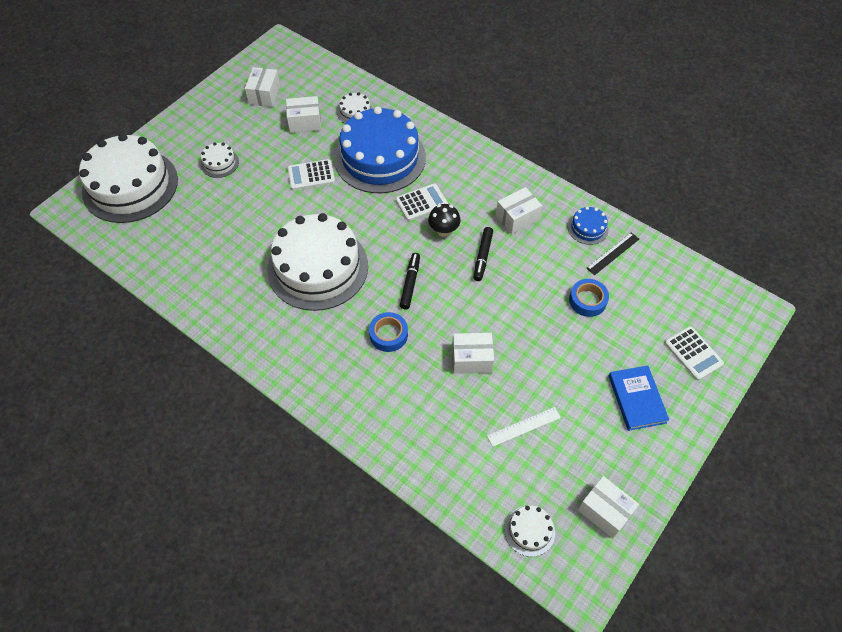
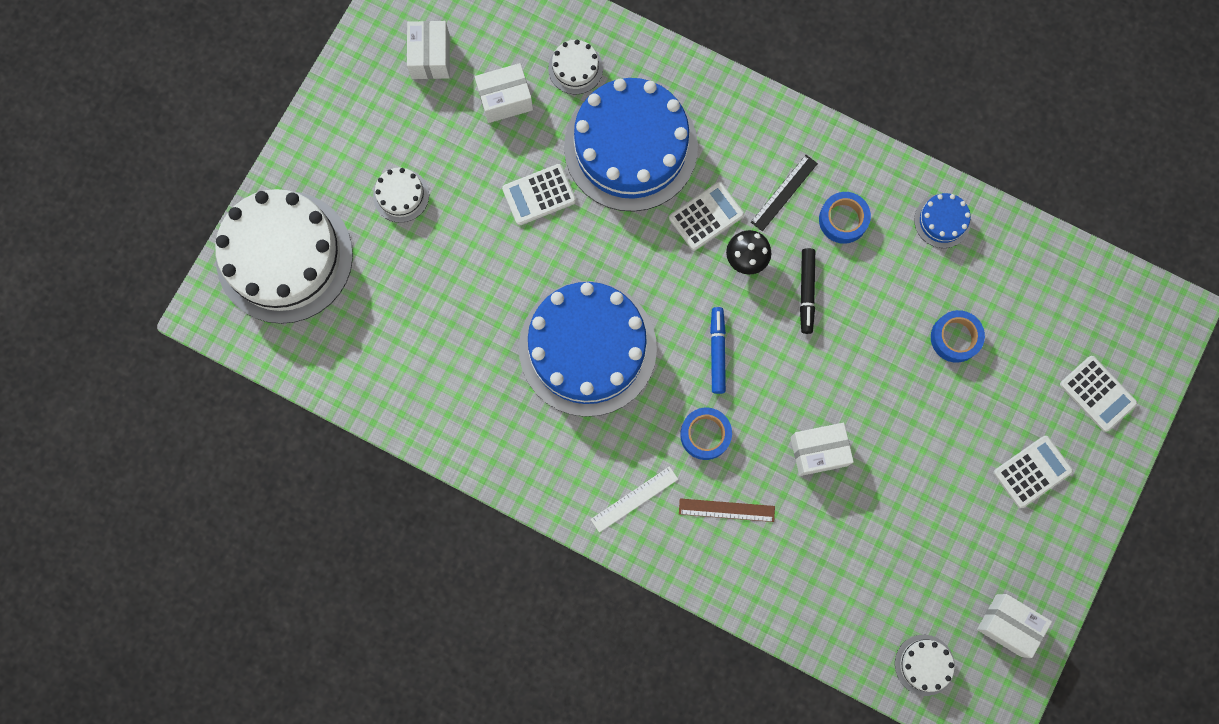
camera: 10 degrees left, 20 degrees up
(318, 267) = (587, 348): white cake -> blue cake
(392, 388) = (726, 510): none -> brown ruler
(410, 283) = (717, 352): black marker -> blue marker
(517, 218) = (843, 220): white box -> blue tape
(524, 426) = (898, 533): white ruler -> white ruler (634, 499)
(613, 253) = (980, 257): black ruler -> black ruler (784, 192)
(636, 399) = (1032, 471): blue book -> white calculator

